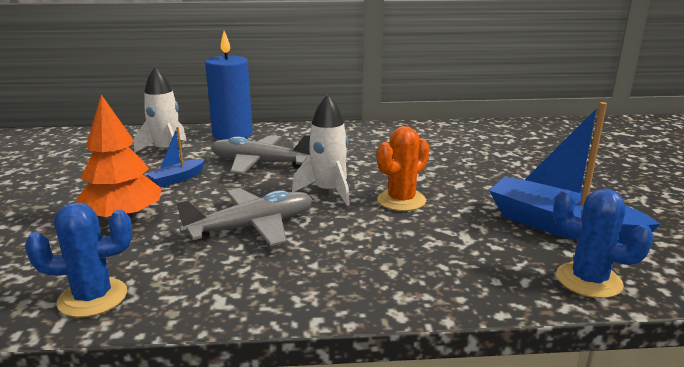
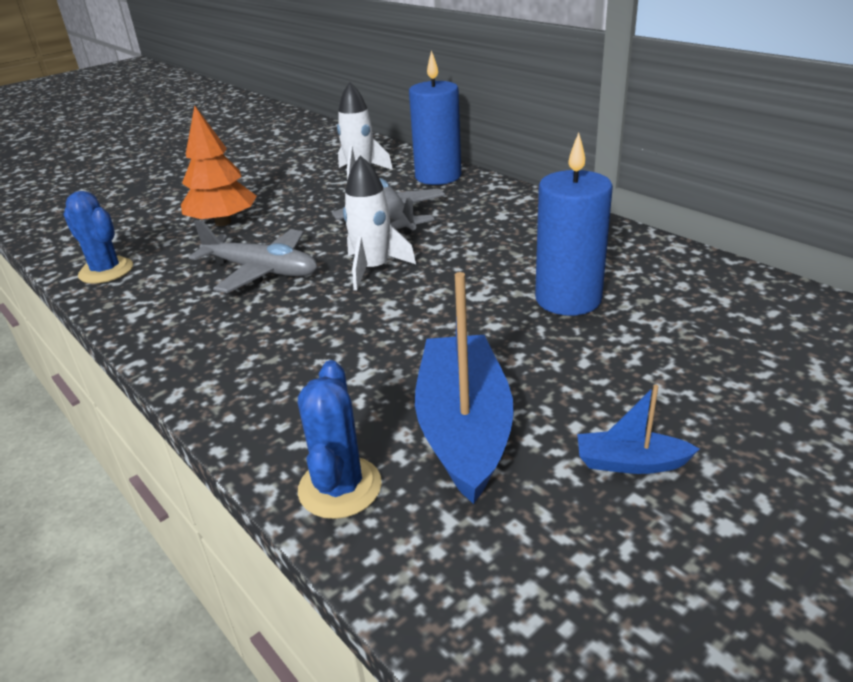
camera: 55 degrees right, 10 degrees up
(177, 179) = (312, 204): blue boat -> blue boat (630, 463)
(401, 200) = (403, 310): orange cactus -> none
(459, 160) = (568, 299): none -> blue candle

